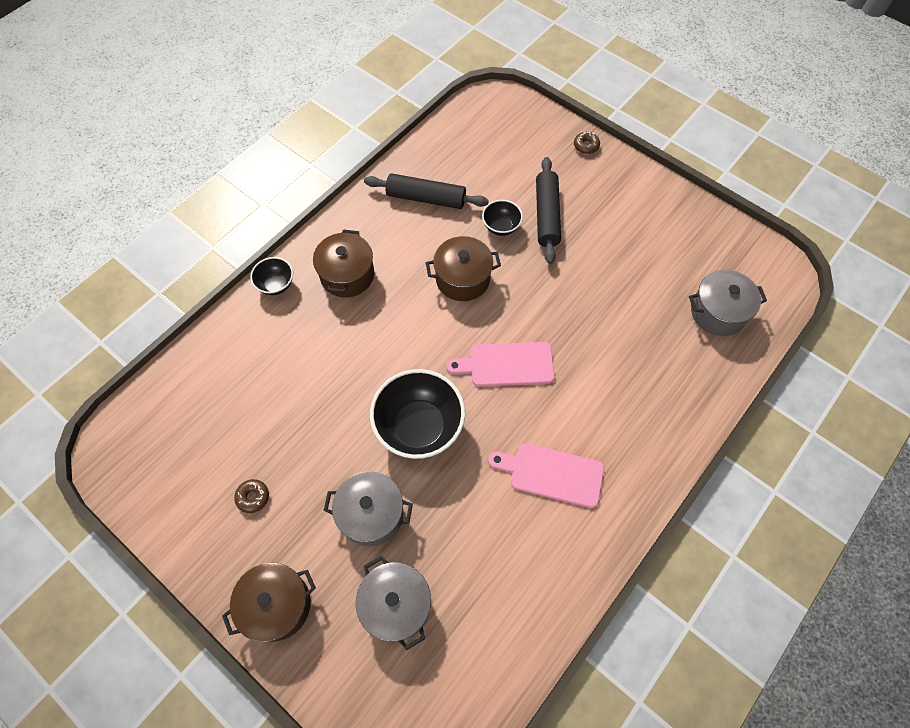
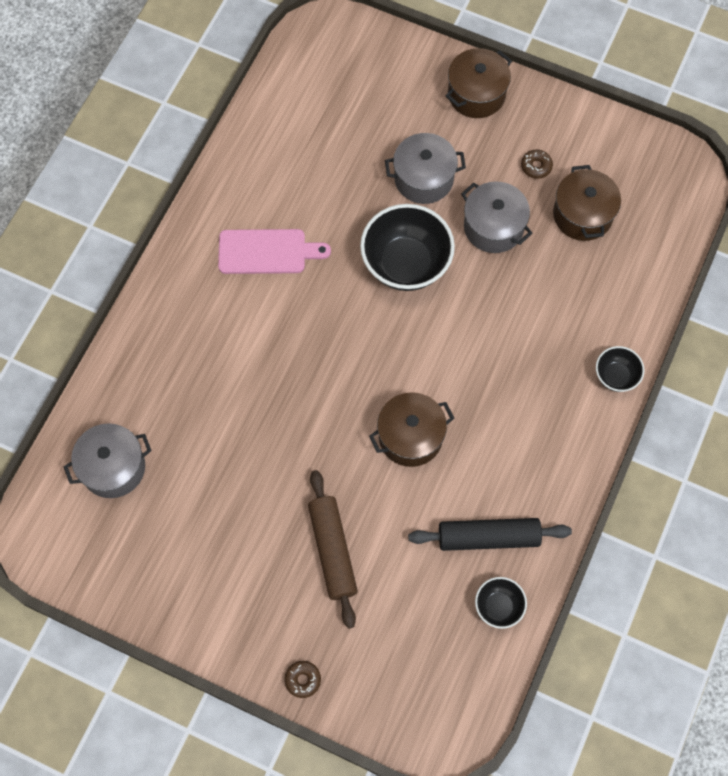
camera: 165 degrees right, 5 degrees up
(347, 275) = (542, 408): brown pot -> brown pot (582, 215)
(396, 605) = (377, 117): grey pot -> grey pot (493, 227)
(501, 227) = (384, 519): black bowl -> black bowl (498, 606)
(506, 364) = (335, 348): pink cutting board -> none
(546, 215) = (332, 550): black rolling pin -> brown rolling pin

